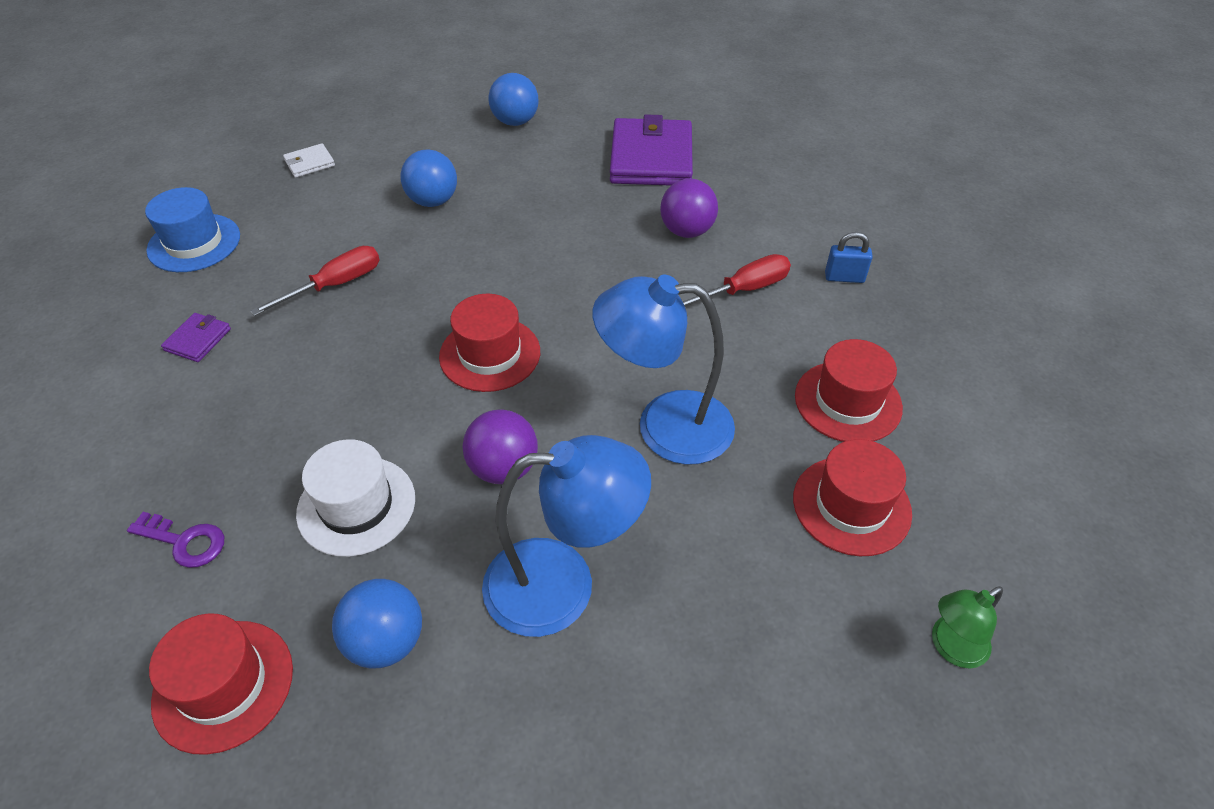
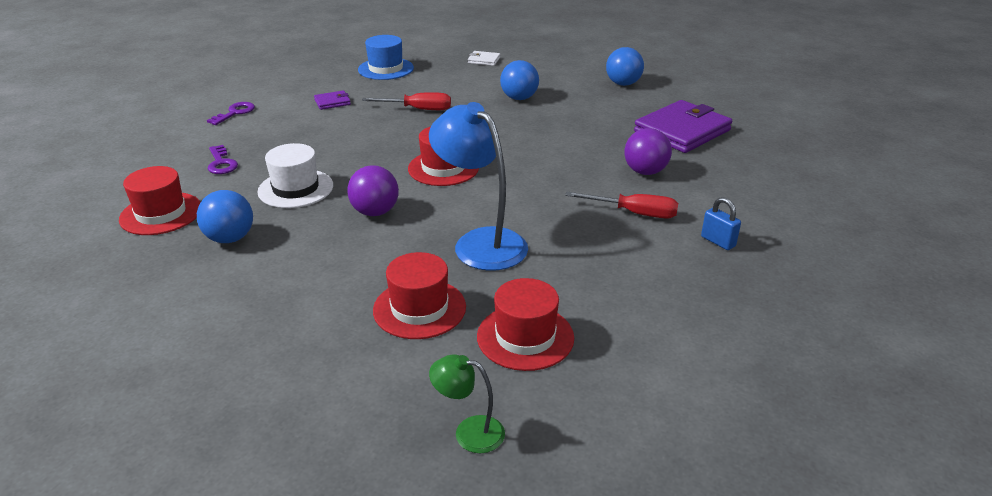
camera: 45 degrees right, 15 degrees down
(67, 446) = (235, 113): none -> purple key
(562, 584) = (326, 268): blue lamp -> none
(848, 402) = (609, 295): red hat -> red hat (419, 308)

